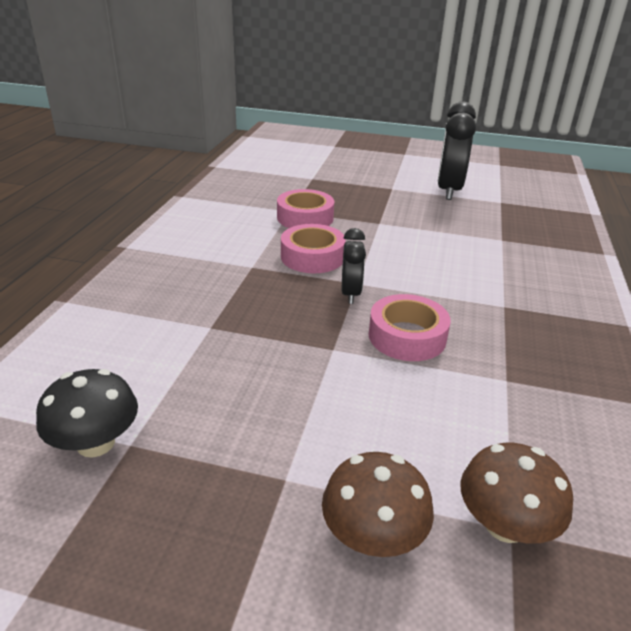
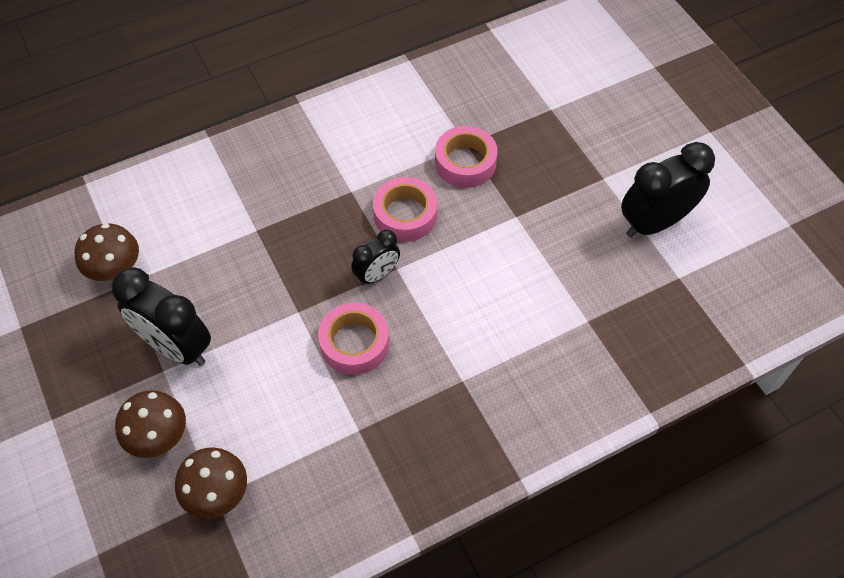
camera: 50 degrees right, 25 degrees up
(95, 443) = (114, 268): black mushroom -> brown mushroom
(267, 450) = (176, 346): none -> black clock

